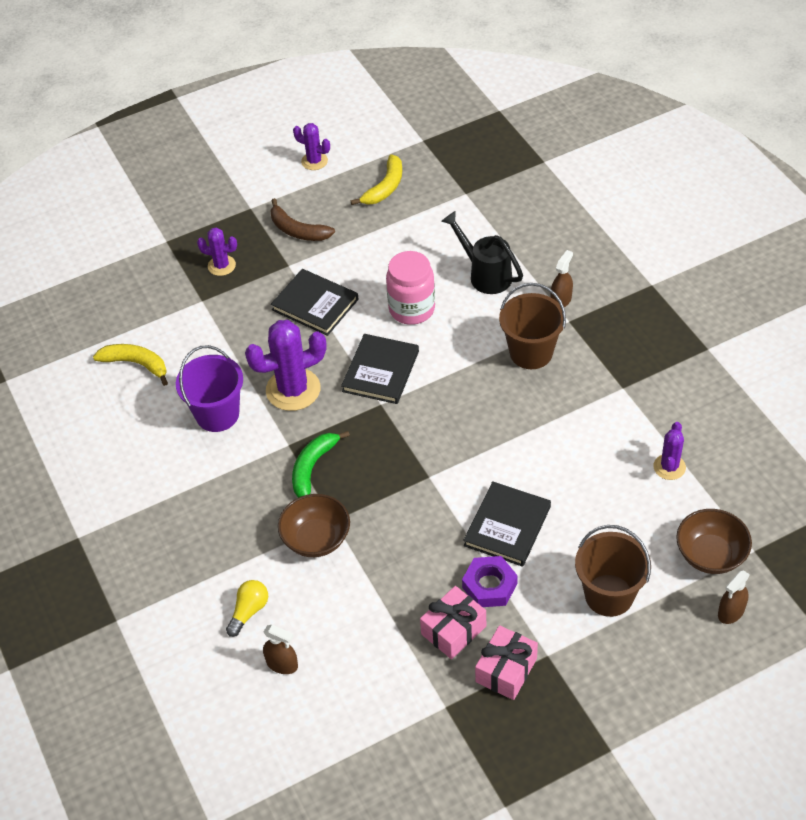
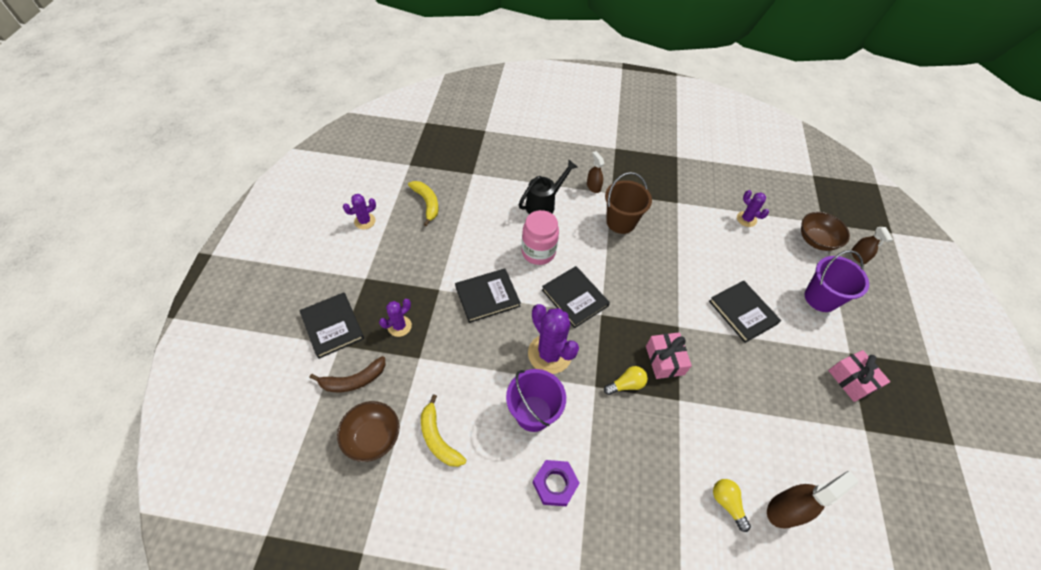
camera: 60 degrees left, 5 degrees up
(136, 364) = (438, 438): yellow banana -> yellow banana turned 90 degrees counterclockwise
(180, 223) = (332, 326): none -> black book
(282, 664) = (785, 509): brown spray bottle -> brown spray bottle, size x1.66
(293, 390) = (549, 354): purple cactus -> purple cactus turned 45 degrees counterclockwise
(298, 230) = (414, 266): brown banana -> brown banana (354, 380)
(312, 468) = (626, 384): green banana -> yellow light bulb
(316, 539) = (688, 420): brown bowl -> brown bowl (373, 437)
(453, 630) = (807, 388): pink gift -> pink gift (664, 360)
(485, 274) = (544, 204): black watering can -> black watering can turned 150 degrees clockwise
(489, 585) = (783, 349): purple nut -> purple nut (555, 484)
(609, 595) = (820, 298): brown bucket -> purple bucket

